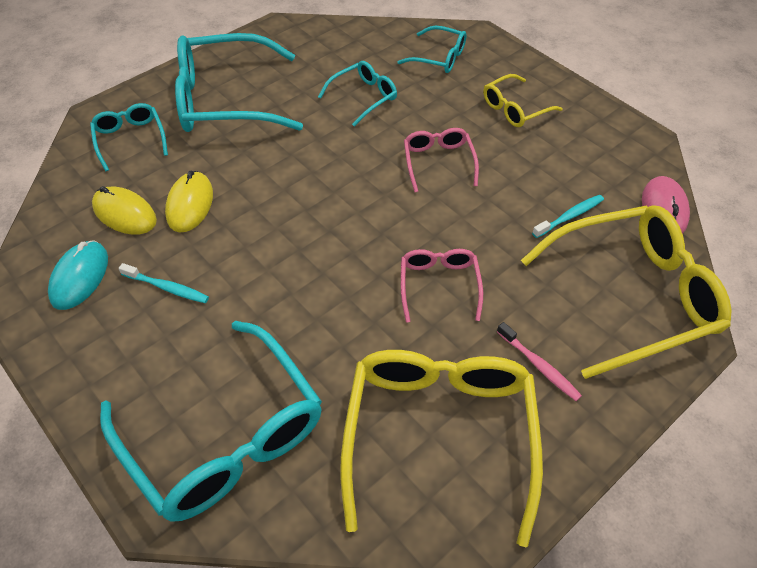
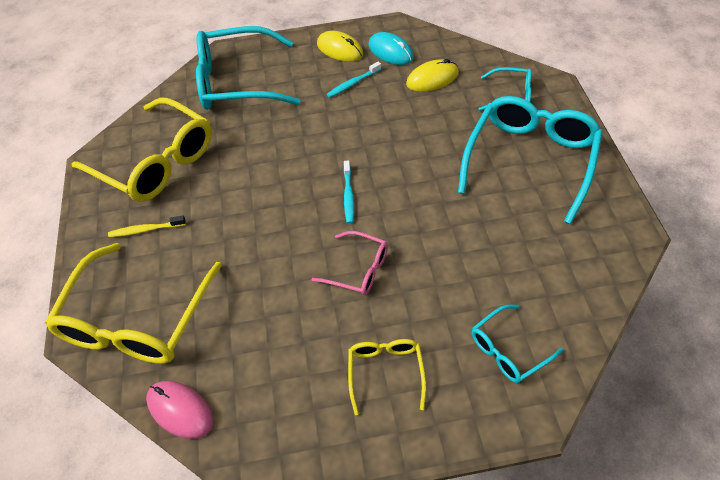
camera: 125 degrees right, 0 degrees up
(190, 204) = (418, 110): yellow mouse -> yellow mouse (340, 49)
(364, 97) = (479, 255): turquoise glasses -> none
(439, 285) = (245, 210): pink glasses -> none
(539, 366) = (146, 230): pink toothbrush -> yellow toothbrush
(569, 216) = (233, 328): turquoise toothbrush -> turquoise toothbrush (348, 196)

